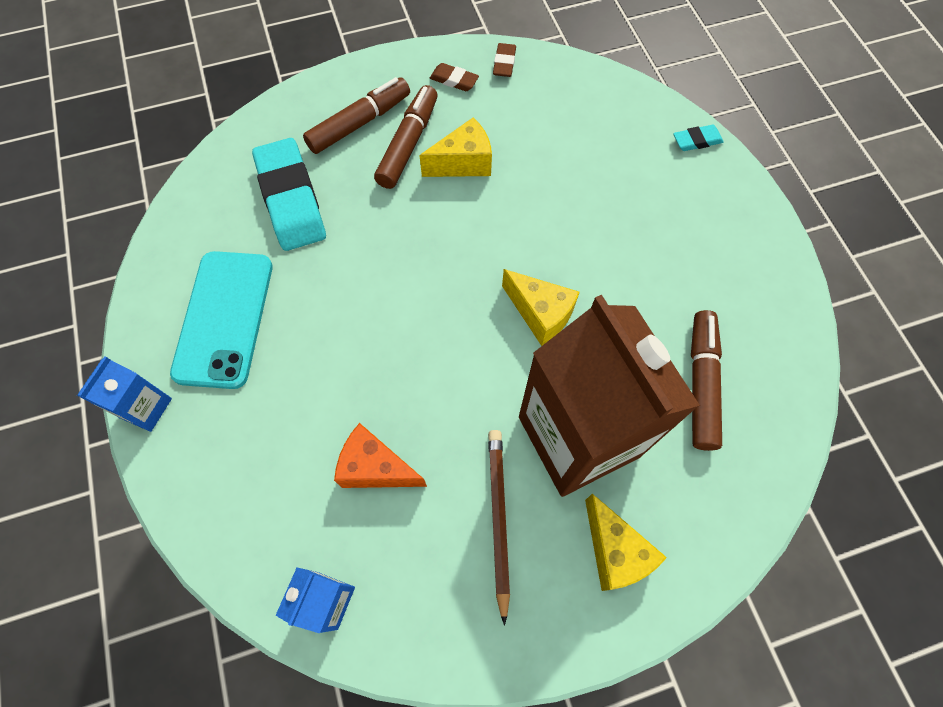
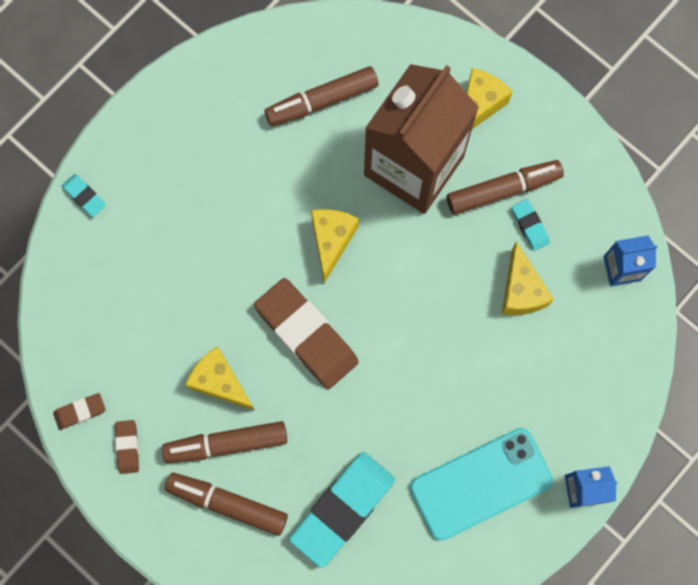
camera: 120 degrees left, 10 degrees up
(376, 468) = (521, 291): orange cheese -> yellow cheese
(440, 522) = (530, 226): none -> turquoise eraser
(461, 247) = (306, 335): none -> brown eraser
(498, 518) = (503, 190): brown pencil -> brown marker

